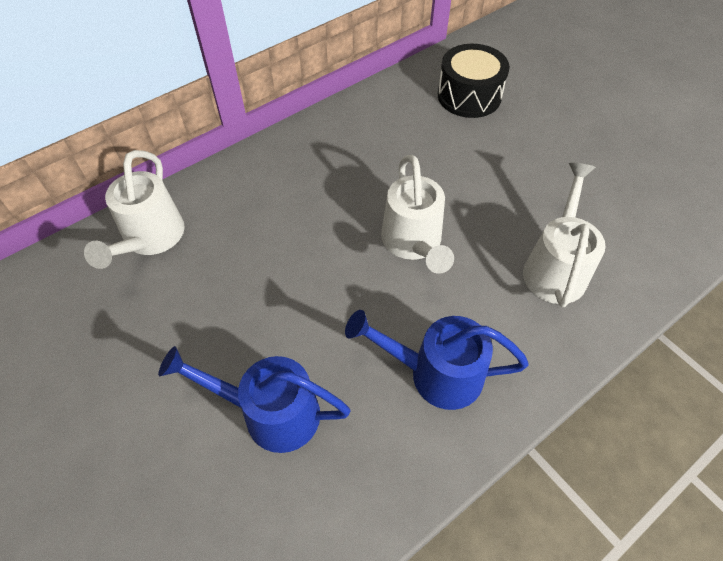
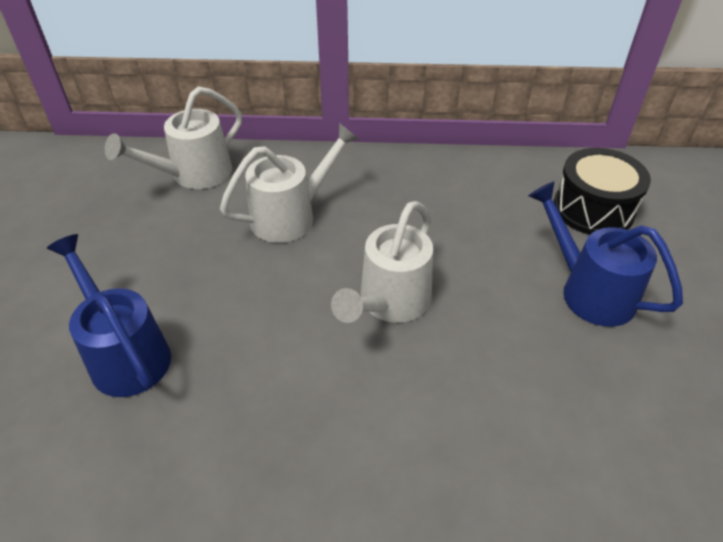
camera: 40 degrees right, 10 degrees down
(434, 373) = (281, 425): blue watering can -> blue watering can (588, 290)
(555, 267) = (514, 419): white watering can -> white watering can (292, 216)

